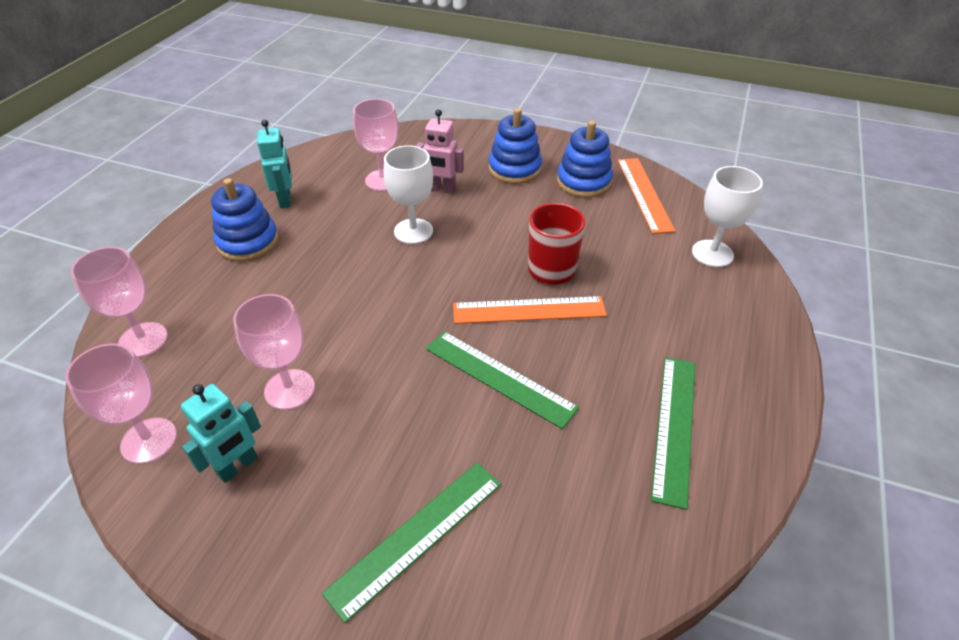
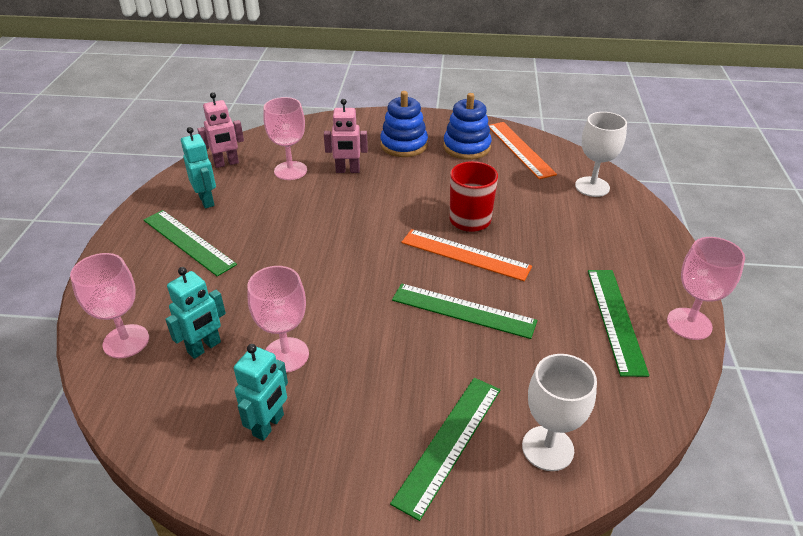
camera: 15 degrees left, 5 degrees down
(149, 440) = (174, 422): pink goblet -> pink goblet (689, 324)
(213, 363) = (204, 347): none -> turquoise robot
(248, 242) = (188, 242): blue stacking toy -> green ruler
(322, 162) = (226, 163): none -> pink robot
(413, 231) = (338, 208): white goblet -> white goblet (547, 448)
(529, 310) = (465, 255): orange ruler -> orange ruler turned 45 degrees clockwise

